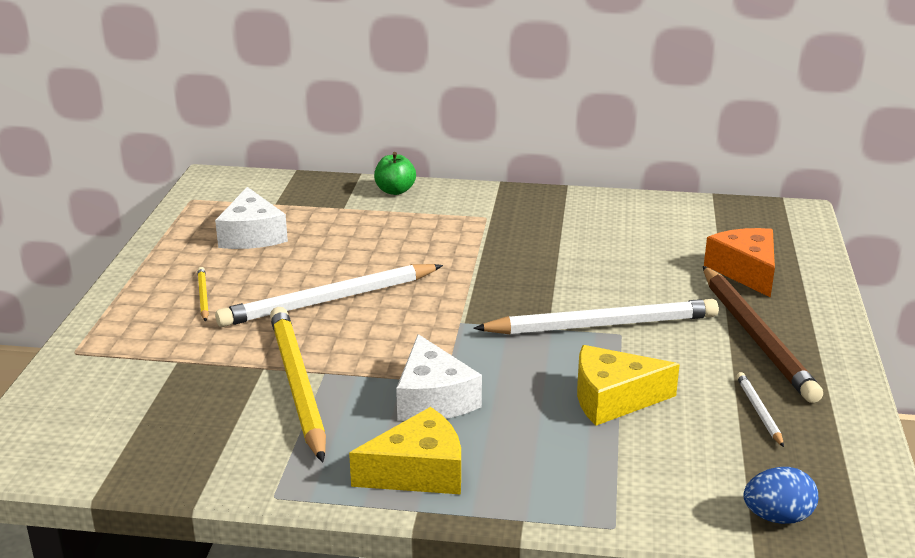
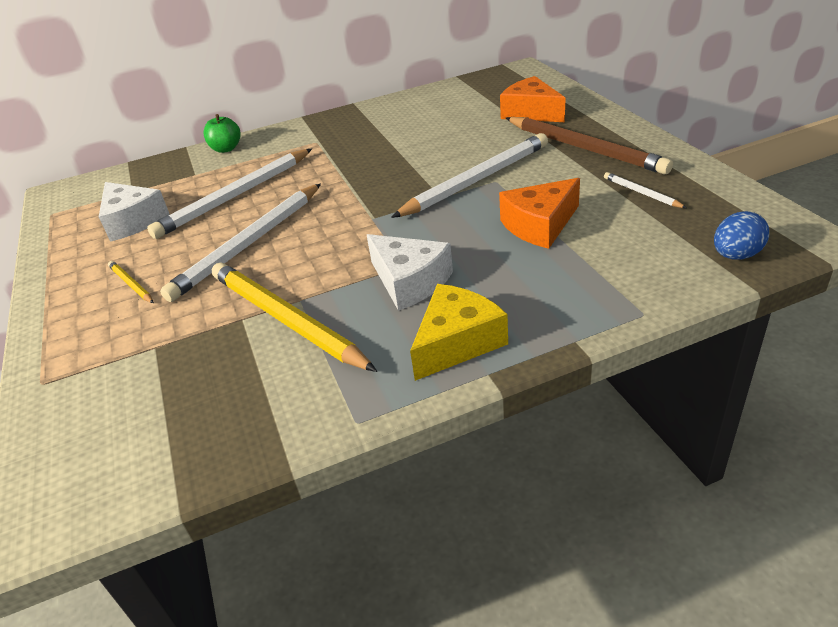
camera: 25 degrees left, 10 degrees up
(359, 246) = (235, 196): none -> white pencil
(613, 399) = (540, 225): yellow cheese -> orange cheese

